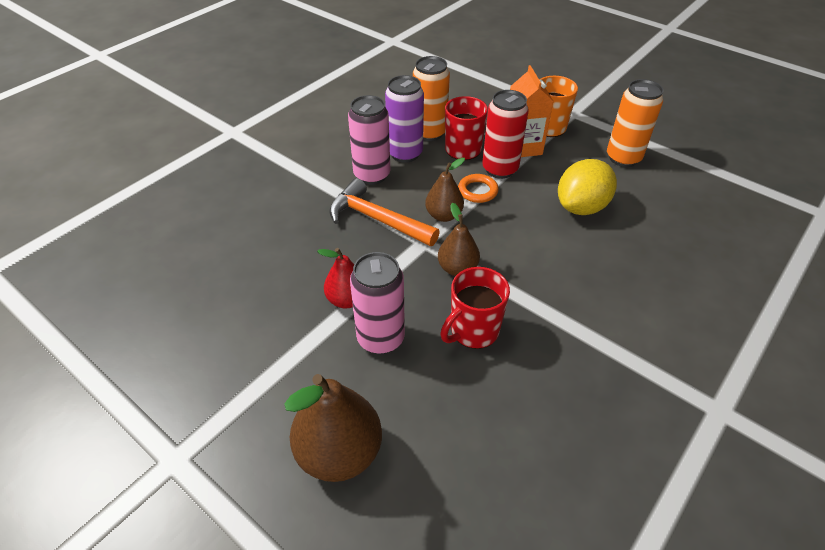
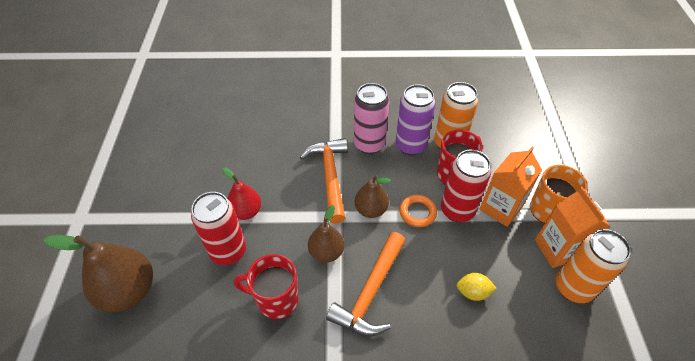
camera: 50 degrees right, 5 degrees up
(380, 339) = (228, 251): pink can -> red can
(526, 264) = (370, 292): none -> orange hammer
(581, 207) = (473, 292): yellow lemon -> yellow lemon, size x0.51
(586, 144) = (557, 249): none -> orange carton

